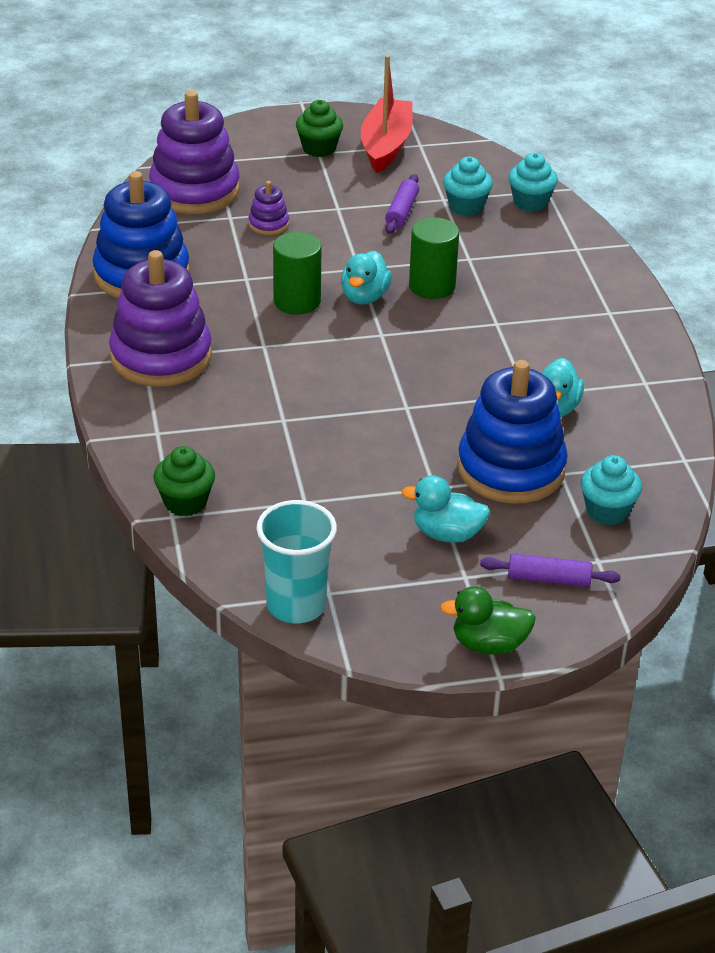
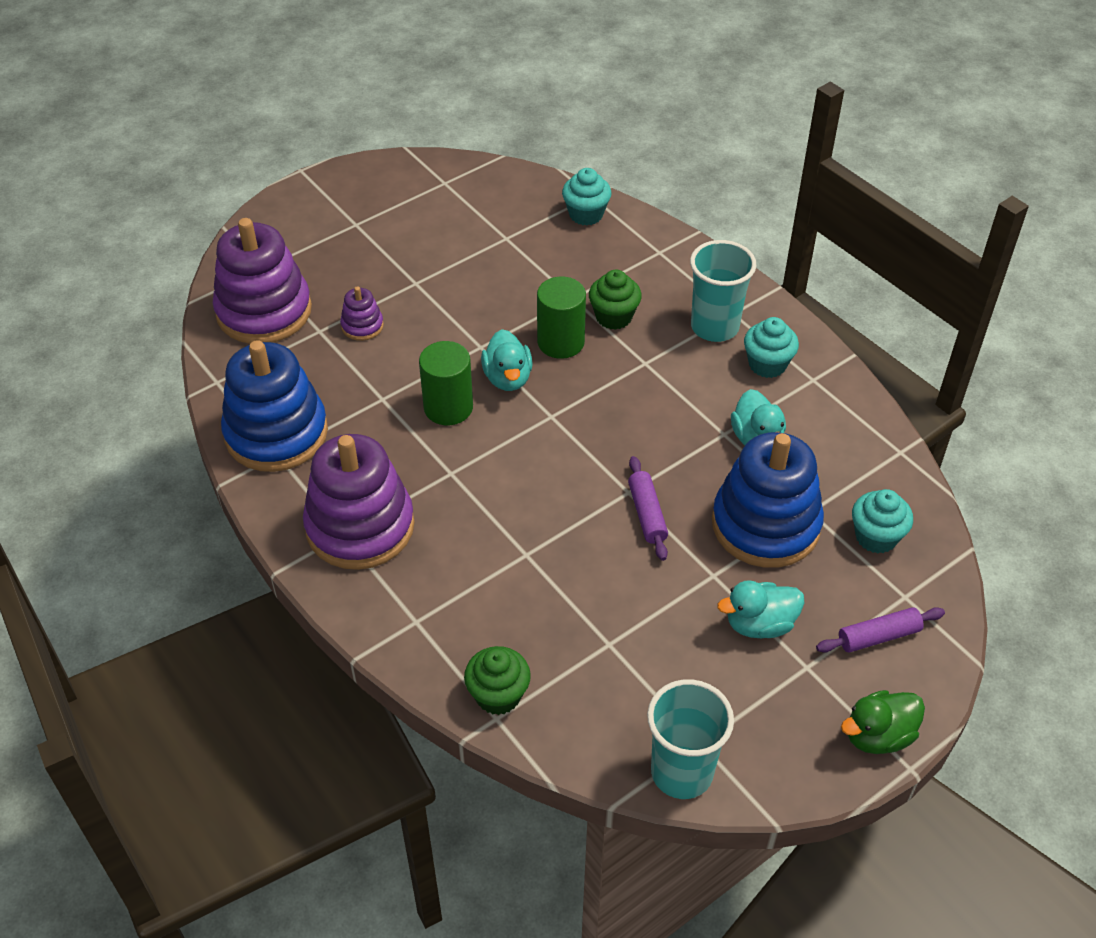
camera: 25 degrees left, 10 degrees up
(319, 148) = (353, 219): green cupcake -> green cupcake (614, 317)
(386, 145) = (414, 194): red boat -> none
(401, 211) = (477, 266): purple rolling pin -> purple rolling pin (647, 514)
(466, 206) = (532, 239): turquoise cupcake -> turquoise cupcake (767, 364)
(583, 317) = (714, 327): none -> turquoise cup

